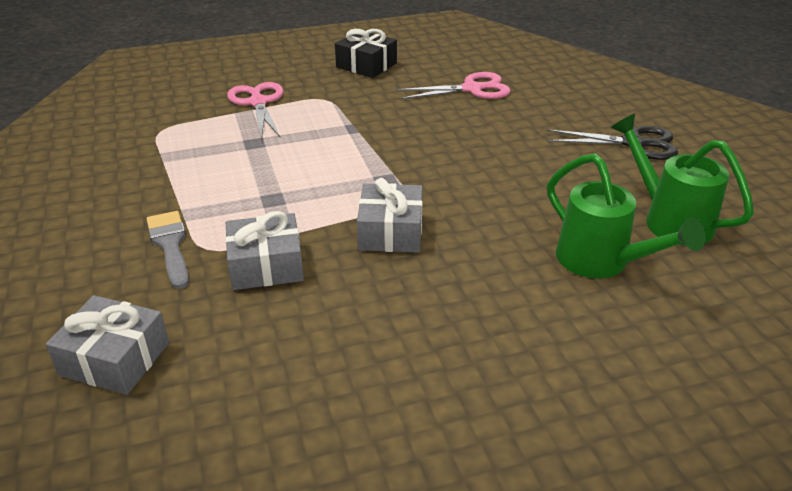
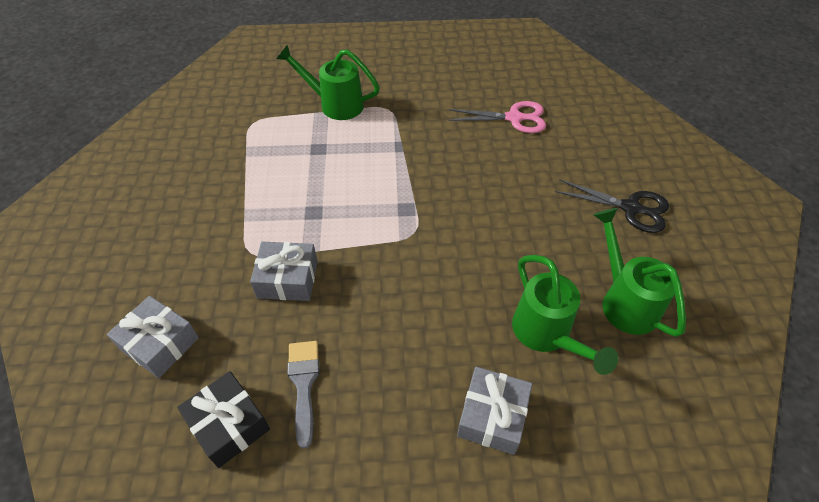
camera: 15 degrees right, 15 degrees up
(170, 245) = (226, 244): grey brush -> grey brush (304, 384)
(258, 103) = (335, 104): pink scissors -> green watering can
(366, 65) = (435, 75): black gift -> black gift (229, 424)
(390, 232) = (391, 265): grey gift -> grey gift (492, 416)

